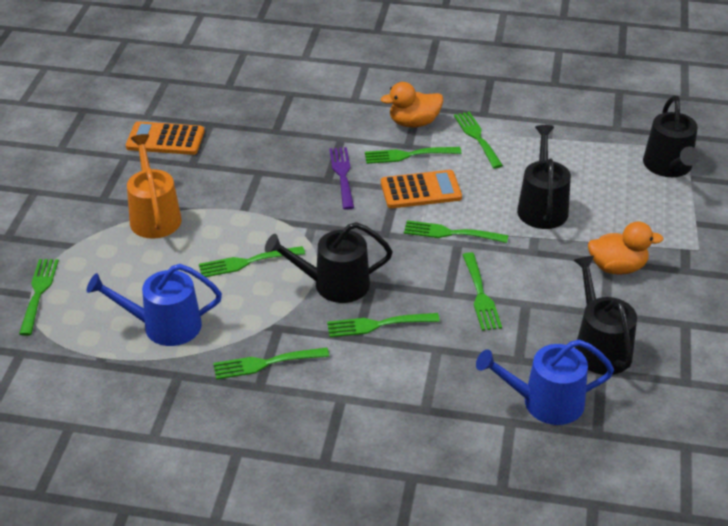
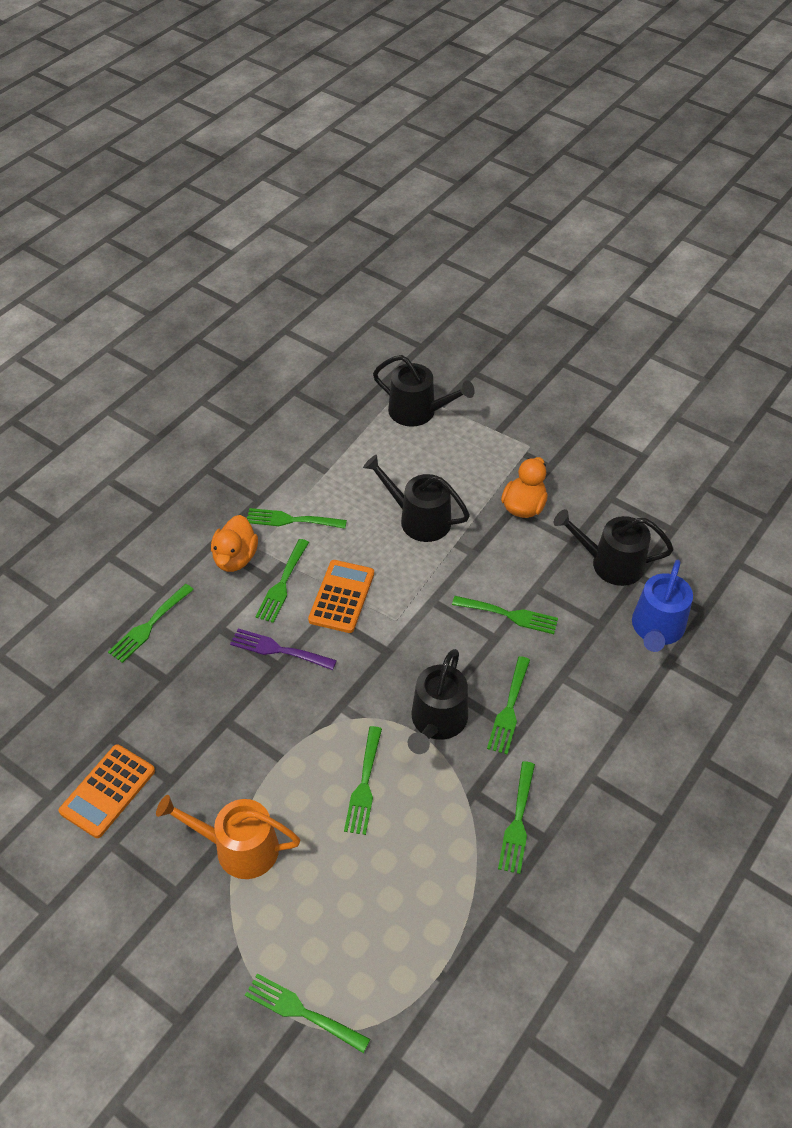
camera: 65 degrees left, 10 degrees up
(164, 326) = (421, 896): blue watering can -> none
(450, 233) = (416, 601): green fork -> green fork (149, 626)

